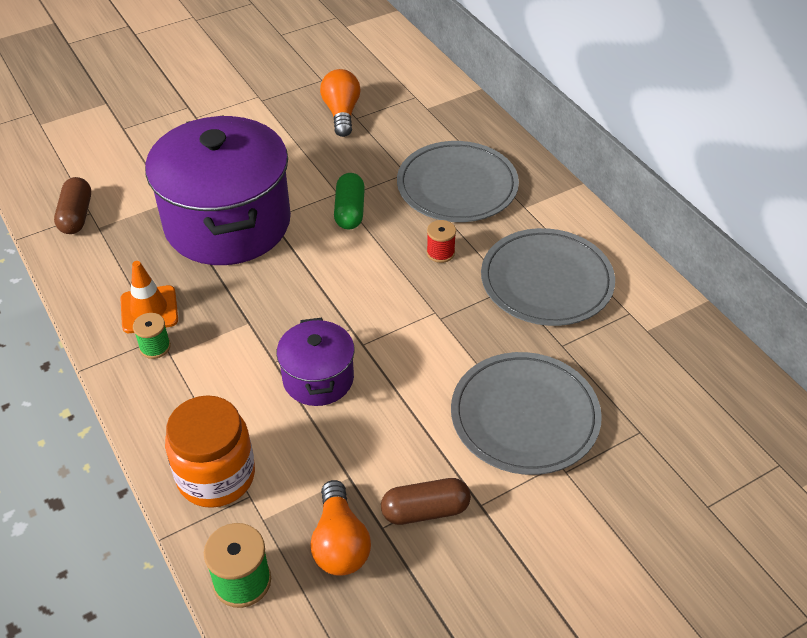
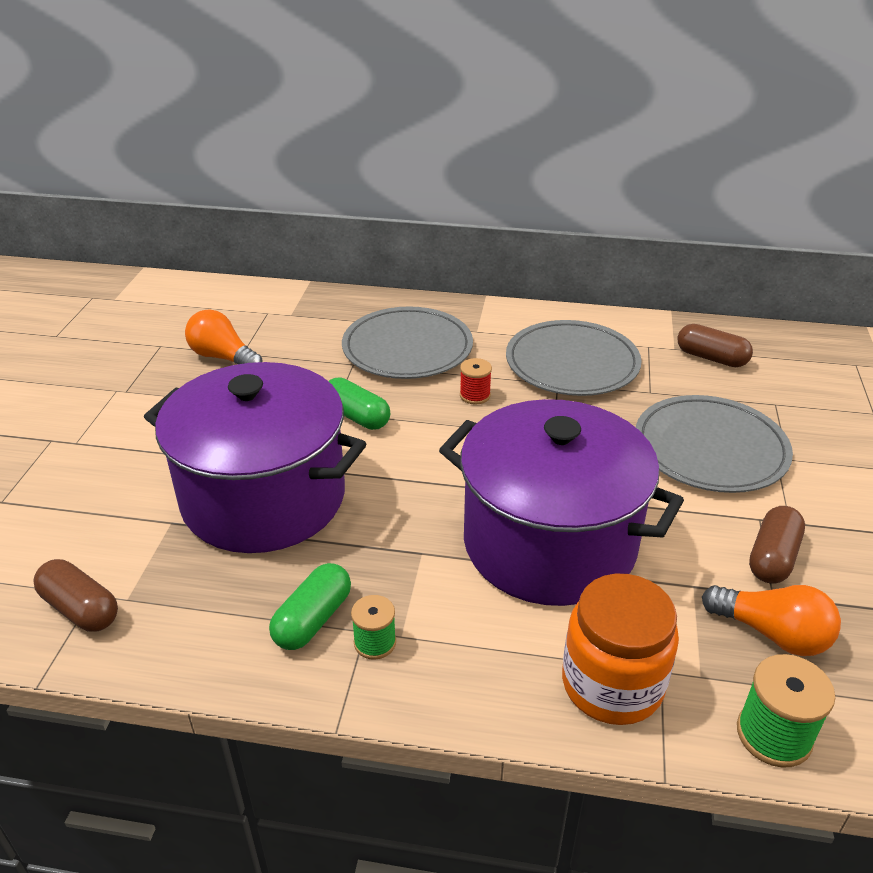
camera: 50 degrees left, 10 degrees down
(149, 309) = (313, 619): orange traffic cone -> green capsule
(318, 379) = (549, 543): purple pot -> purple pot, size x2.03
(661, 360) = (711, 358): none -> brown capsule

